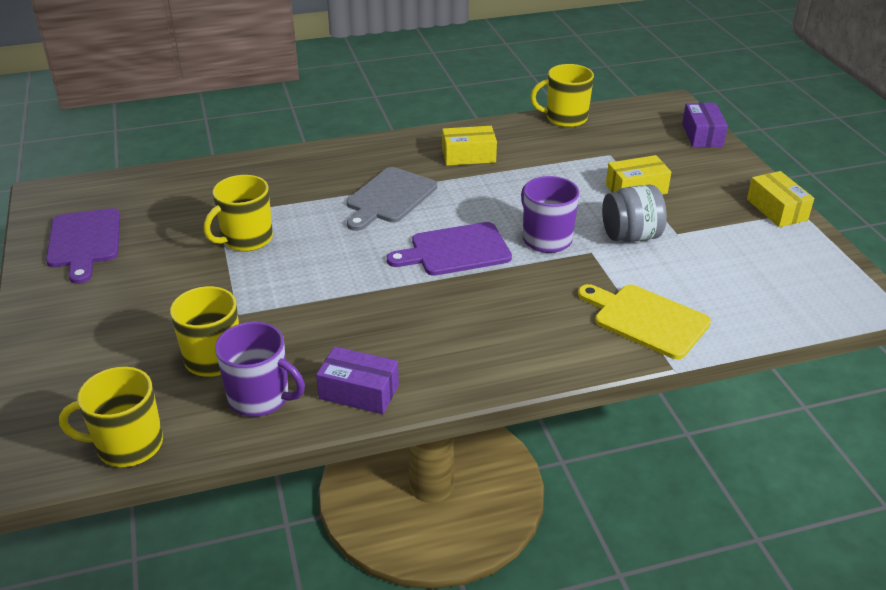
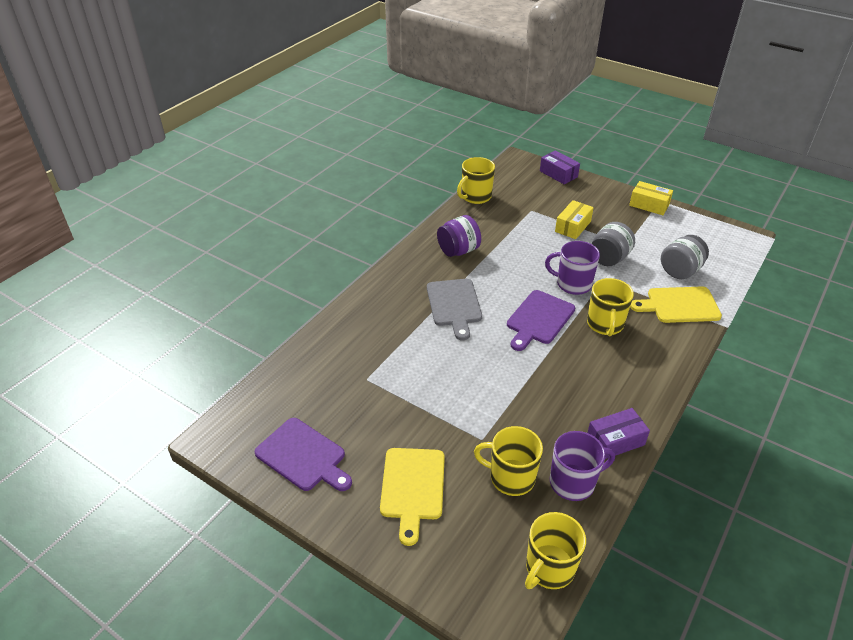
camera: 40 degrees left, 5 degrees up
(124, 313) = (412, 487): none -> yellow cutting board
(246, 239) = (411, 385): yellow mug -> yellow mug (605, 324)
(468, 156) = (458, 250): yellow box -> purple jar
(706, 289) = (680, 271): none -> grey jar

